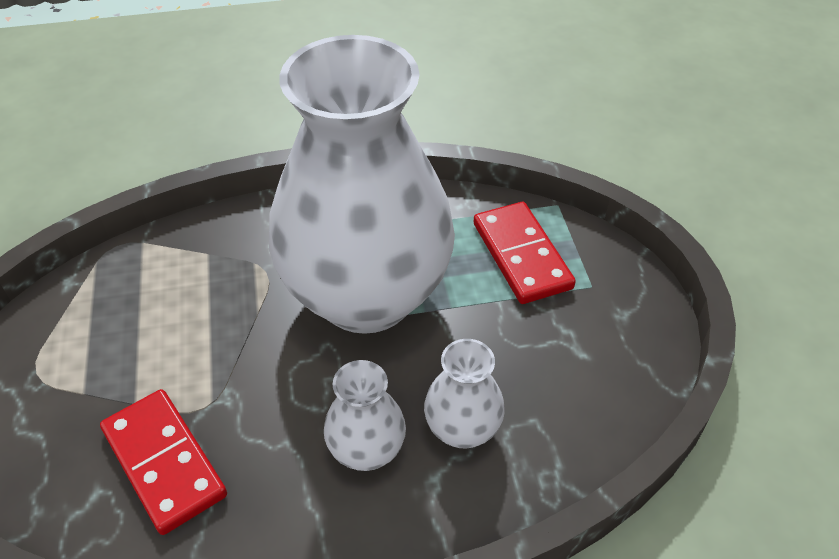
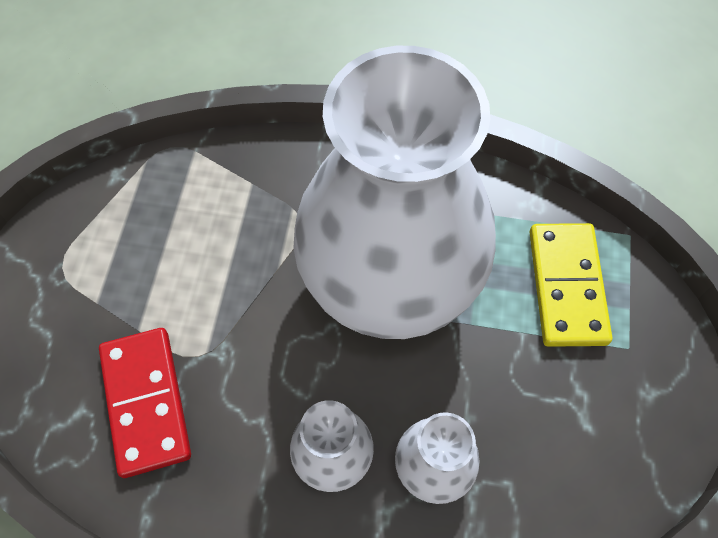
camera: 20 degrees right, 15 degrees up
(521, 256) = (566, 286): red domino -> yellow domino

